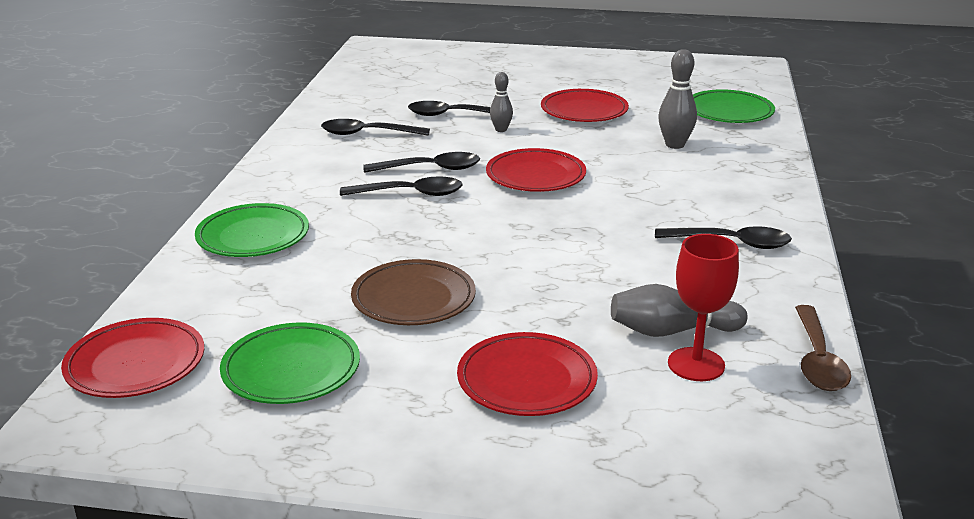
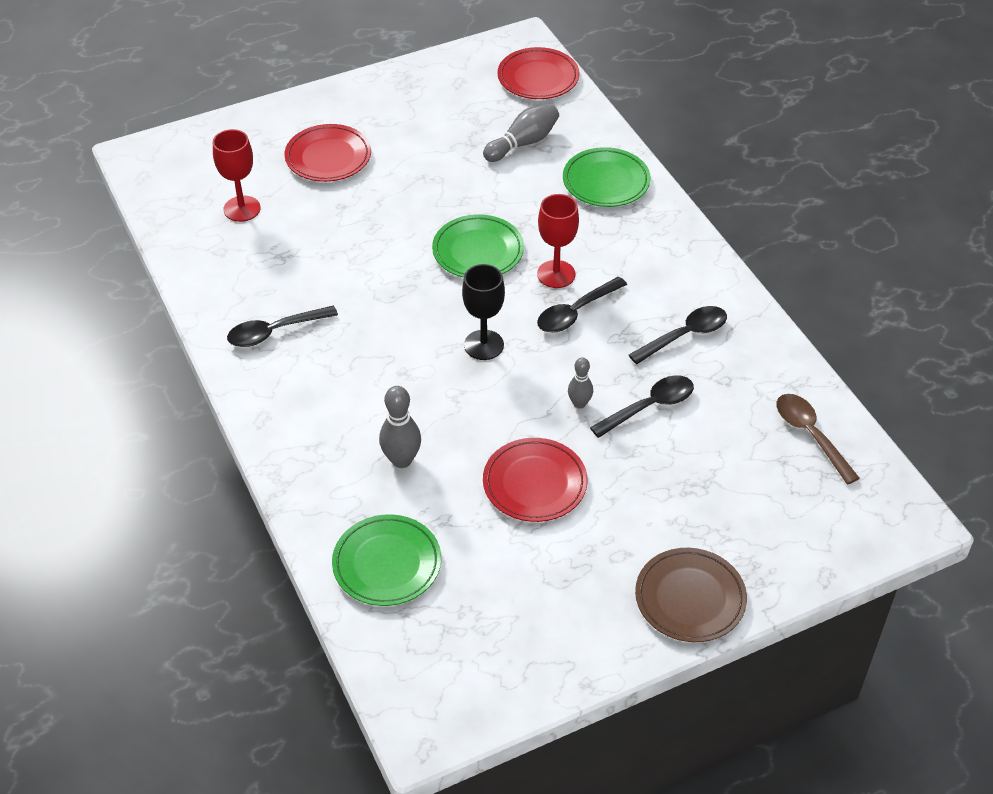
camera: 145 degrees right, 20 degrees up
(291, 370) = (457, 109): green plate -> green plate (478, 251)
(410, 194) = (556, 274): black spoon -> red goblet
(413, 299) = (444, 181): brown plate -> brown plate (690, 598)
(535, 176) = (484, 345): red plate -> black goblet
(671, 331) = (270, 227): grey bowling pin -> grey bowling pin (523, 143)
(817, 360) = (171, 244): brown spoon -> brown spoon (810, 435)

